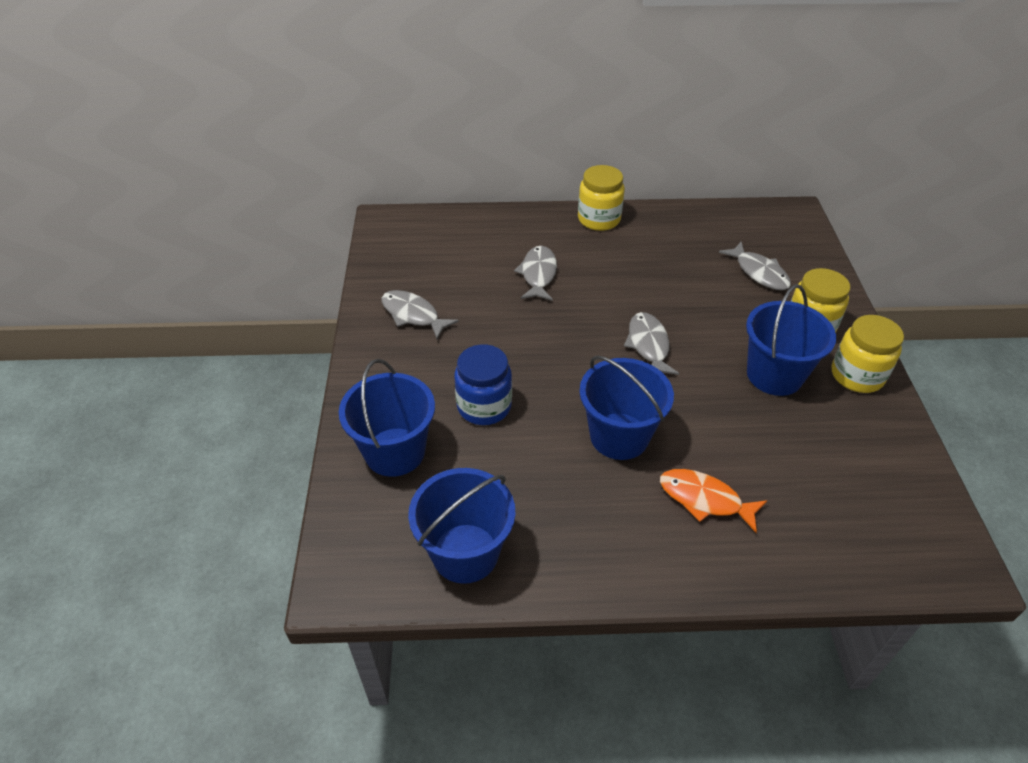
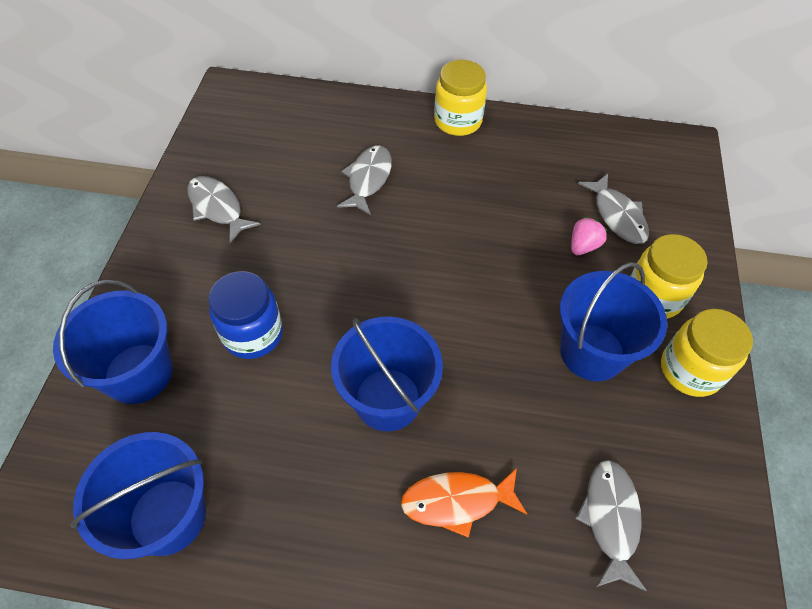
camera: 10 degrees right, 10 degrees up
(648, 345) = (459, 288): grey fish -> grey fish (610, 519)
(704, 499) = (457, 501): orange fish -> orange fish turned 45 degrees counterclockwise
(739, 299) = (583, 246): none -> pink strawberry

